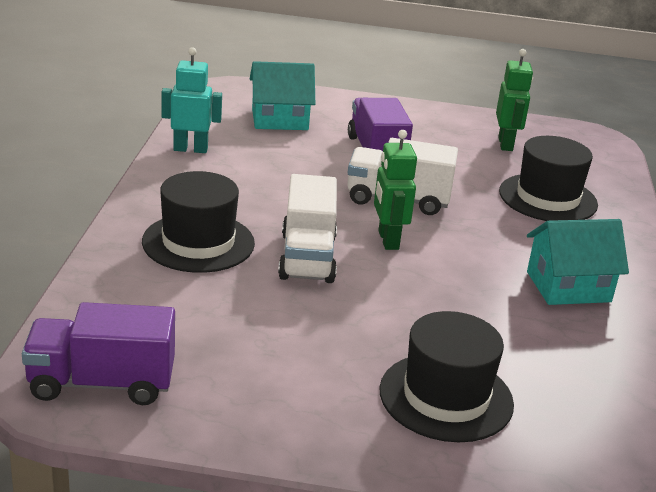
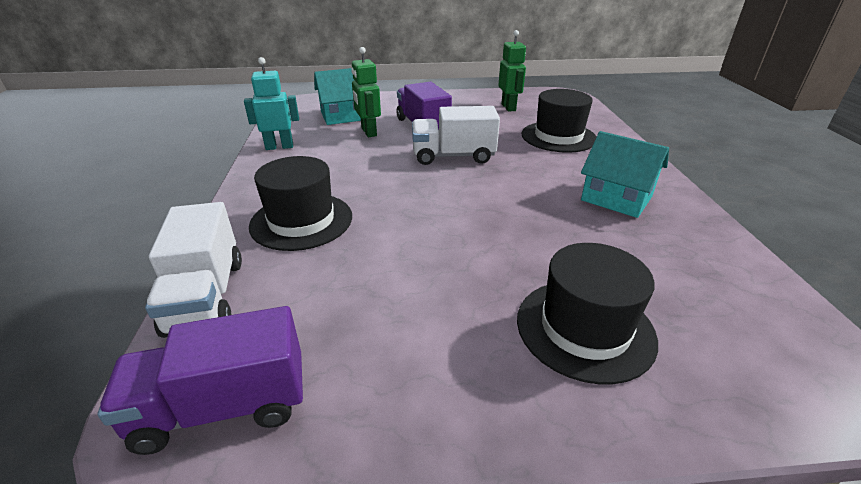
camera: 10 degrees left, 5 degrees up
(307, 257) = (401, 215): white truck -> white truck (206, 296)
(387, 240) = (460, 188): green robot -> green robot (368, 132)
(568, 286) = (616, 198): turquoise house -> turquoise house turned 60 degrees clockwise

